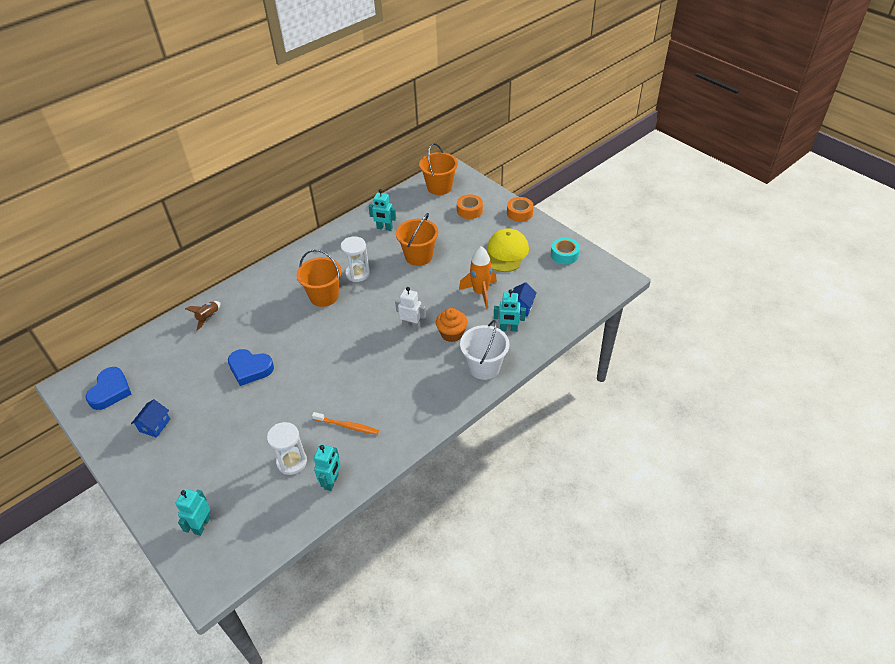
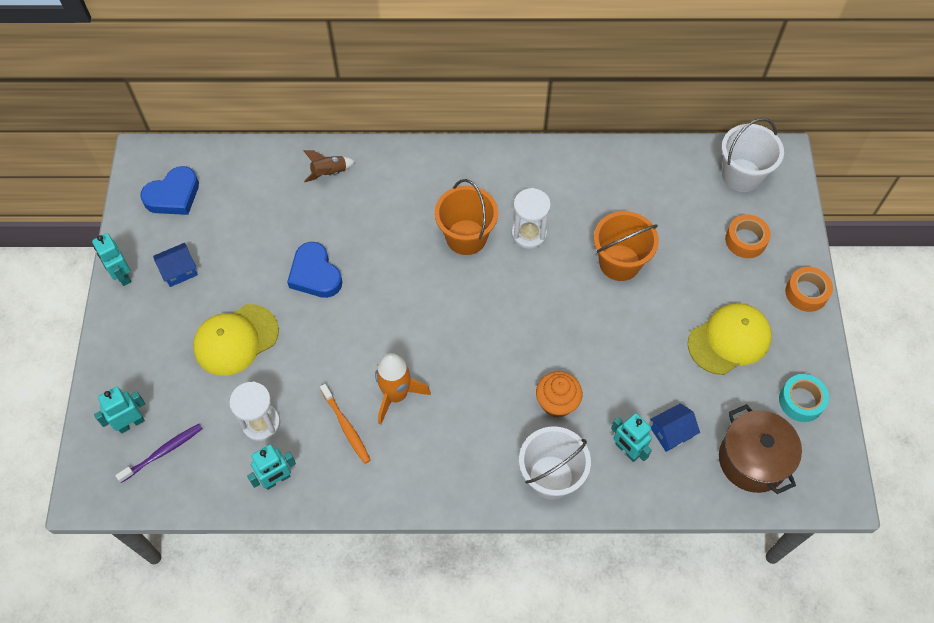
camera: 40 degrees right, 15 degrees up
(231, 433) = (236, 340): none -> yellow cap
(241, 523) = (163, 452): none -> purple toothbrush
(384, 228) = (617, 190): turquoise robot -> turquoise robot (122, 275)
(411, 326) = (523, 355): white robot -> none
(439, 187) = (741, 175): orange bucket -> white bucket
(480, 292) = (643, 373): orange rocket -> orange rocket (396, 395)
(570, 291) = (752, 460): none -> brown pot

